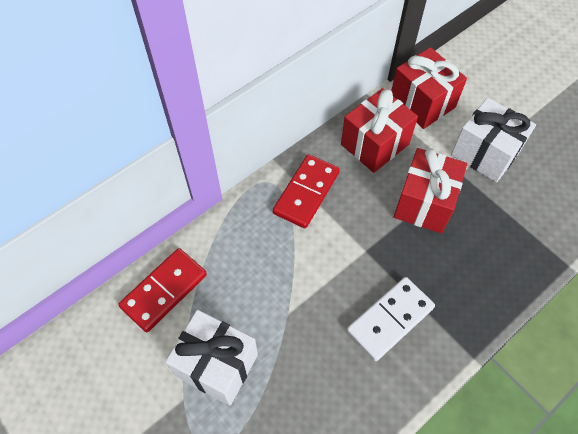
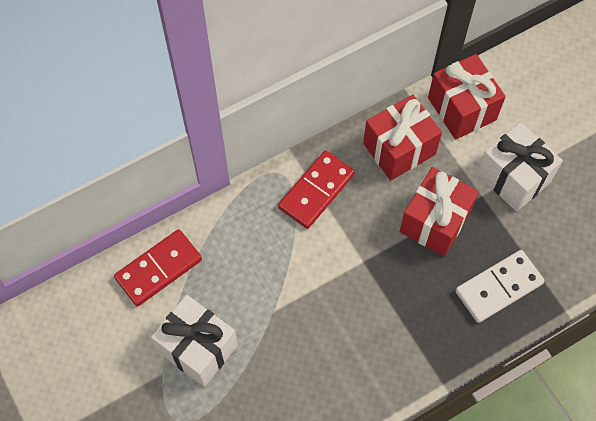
camera: 10 degrees right, 5 degrees up
(390, 319) = (371, 333): white domino -> white domino (498, 287)

